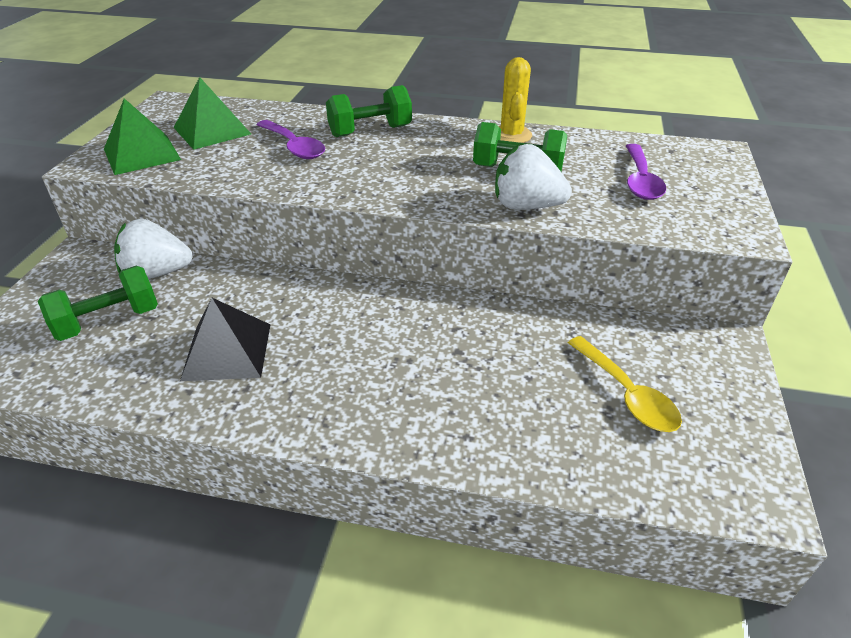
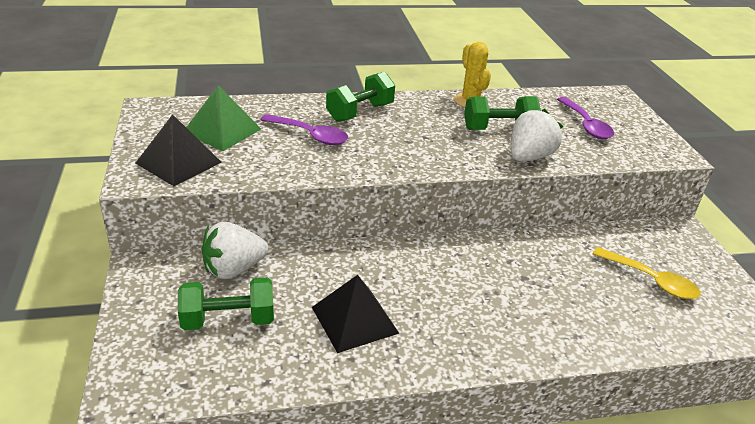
camera: 25 degrees left, 5 degrees down
(108, 321) = (228, 320): green dumbbell -> green dumbbell turned 45 degrees clockwise
(142, 154) = (179, 162): green pyramid -> black pyramid
(526, 206) = (529, 157): white strawberry -> white strawberry turned 135 degrees clockwise

